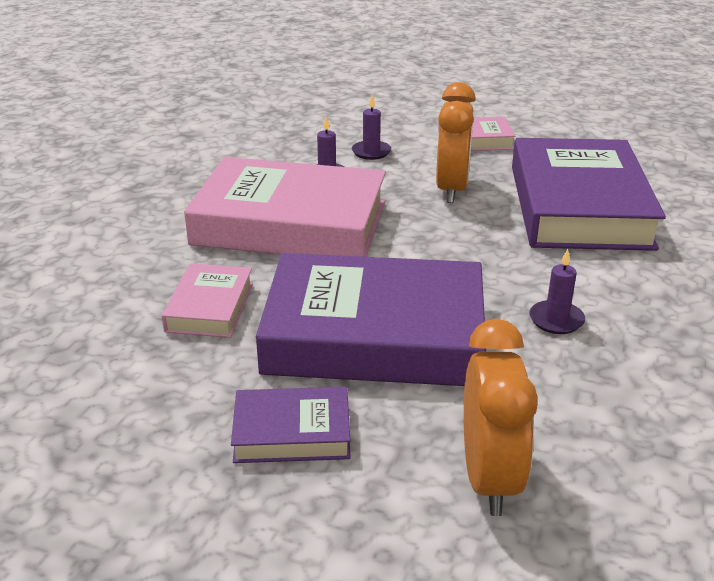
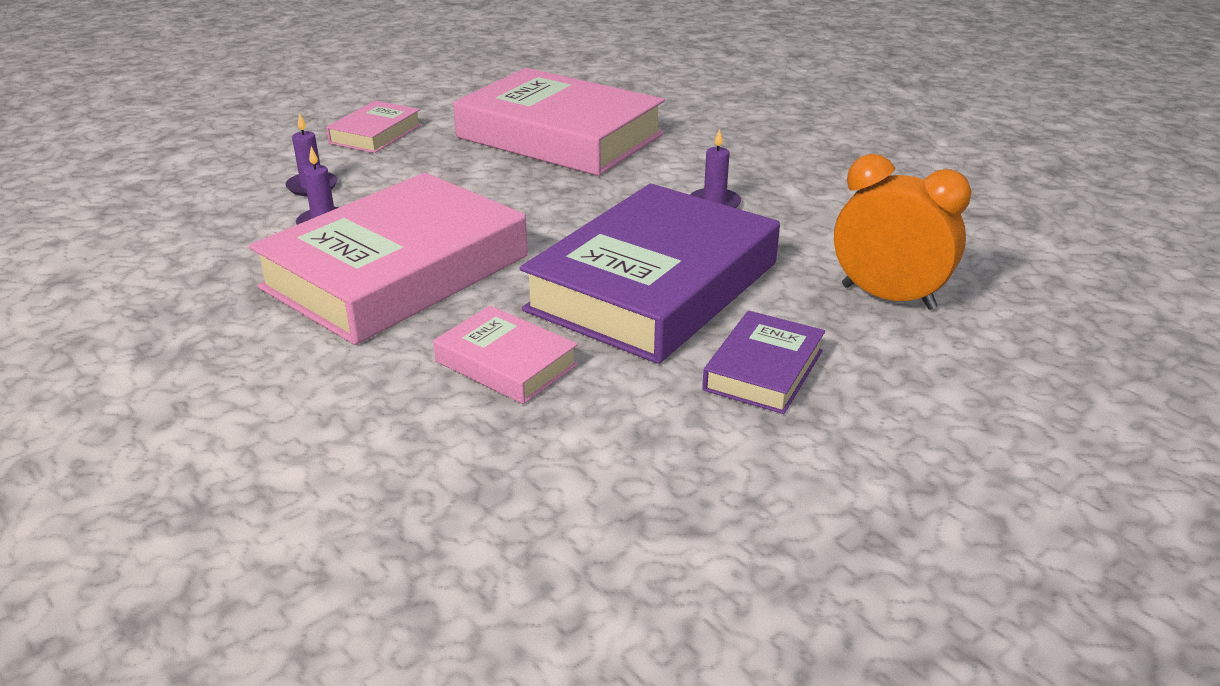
camera: 60 degrees left, 0 degrees up
(452, 189) = (452, 174): orange clock -> none
(578, 206) = (559, 136): purple book -> pink book

